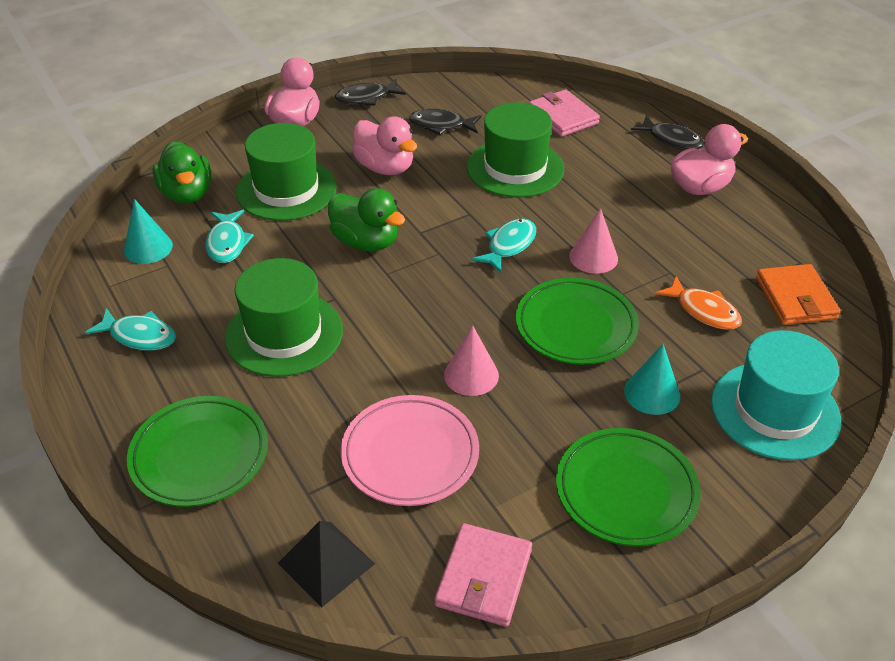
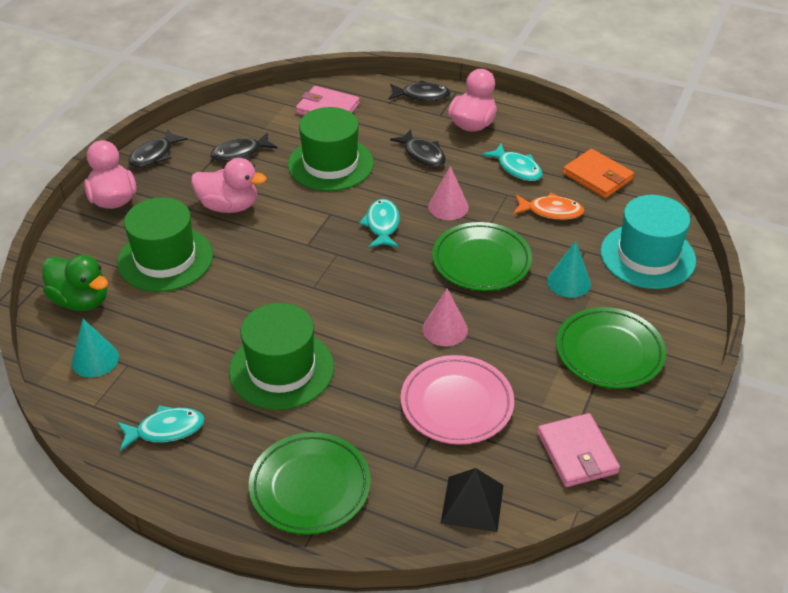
camera: 35 degrees left, 0 degrees up
(227, 243) = (161, 323): turquoise fish -> turquoise fish (517, 168)
(366, 242) = (273, 271): green duck -> none
(616, 196) = (422, 154): none -> black fish

